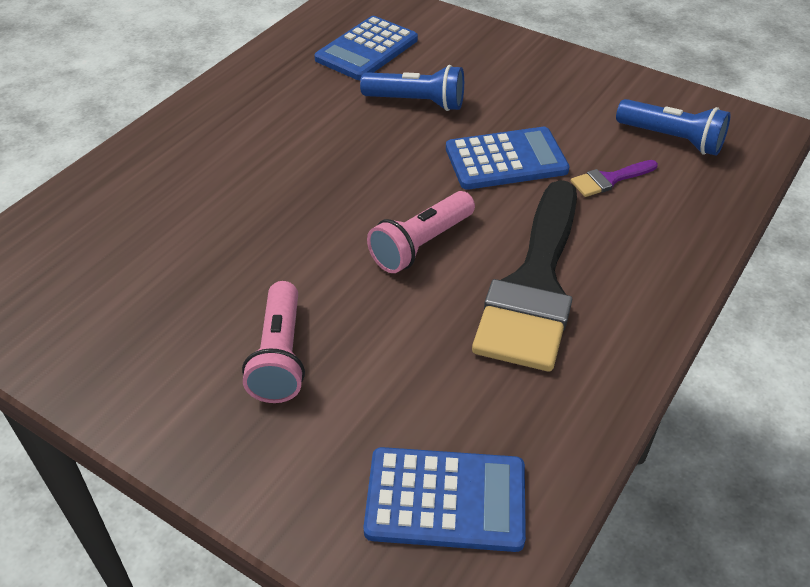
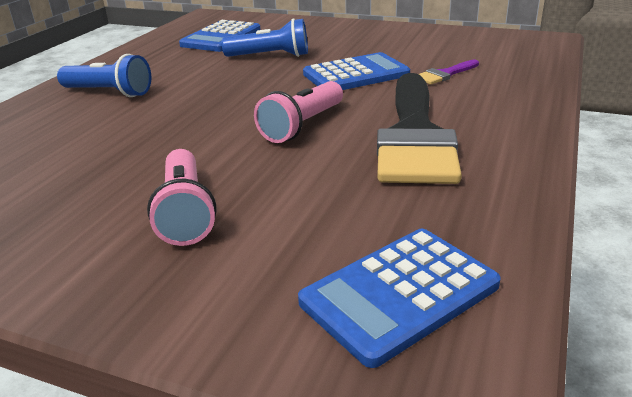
camera: 10 degrees left, 15 degrees down
(445, 499) = (400, 294): blue calculator -> blue calculator turned 150 degrees clockwise
(672, 139) = (481, 51): blue flashlight -> blue flashlight (109, 92)

